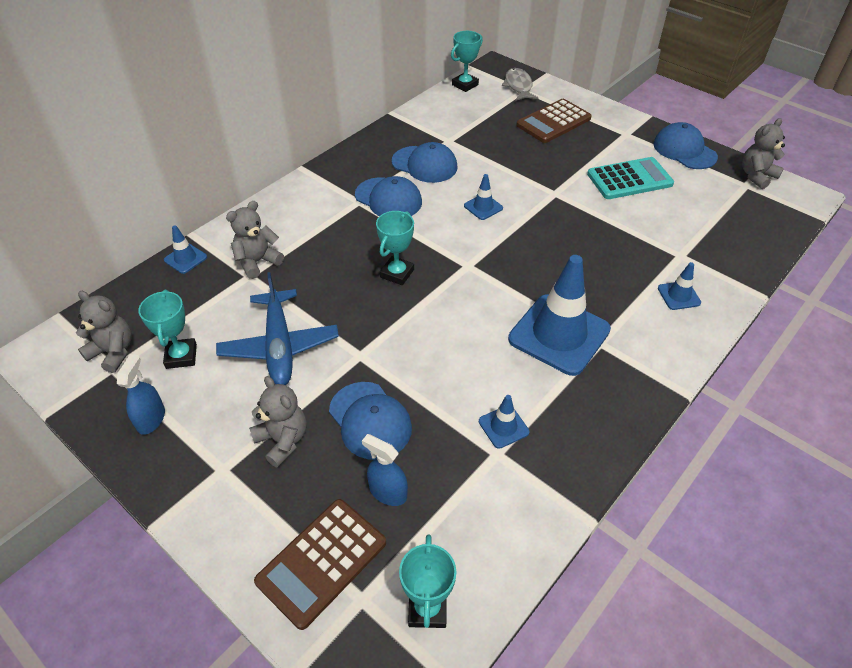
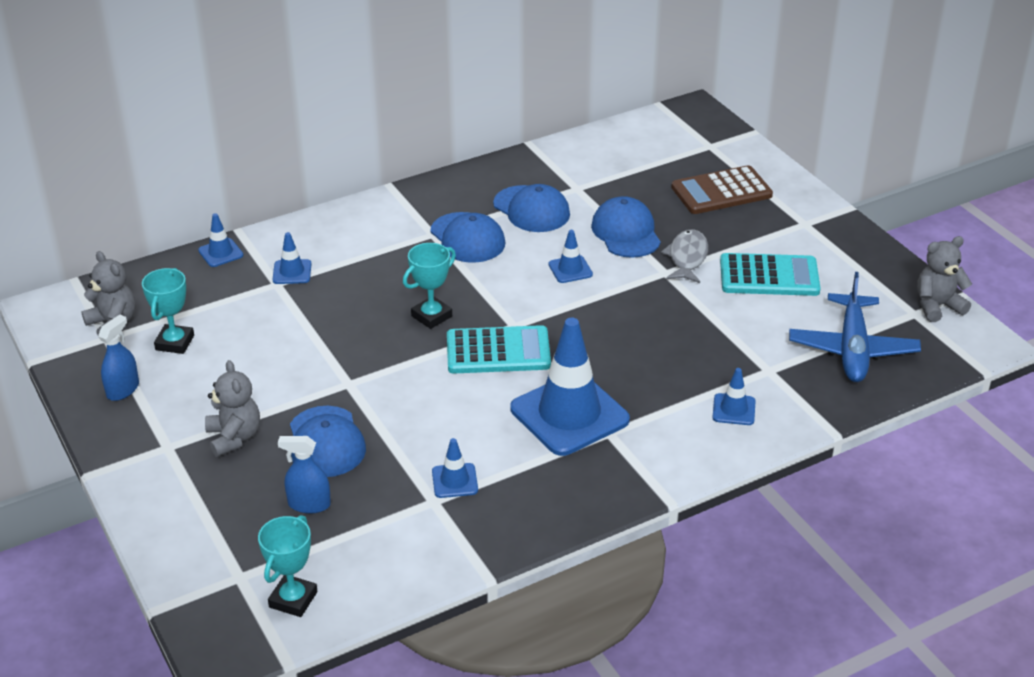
camera: 20 degrees right, 10 degrees down
(257, 262) = (292, 272): grey teddy bear -> blue traffic cone
(279, 346) = (273, 356): blue plane -> blue plane (852, 349)
(321, 562) = (219, 540): brown calculator -> none
(388, 492) = (309, 504): blue spray bottle -> blue spray bottle turned 45 degrees counterclockwise
(465, 85) = (639, 126): turquoise trophy -> none
(469, 292) = (498, 351): none -> turquoise calculator
(518, 86) = (706, 140): grey fish -> grey fish (687, 258)
(684, 150) = (866, 258): blue cap -> blue cap (626, 232)

